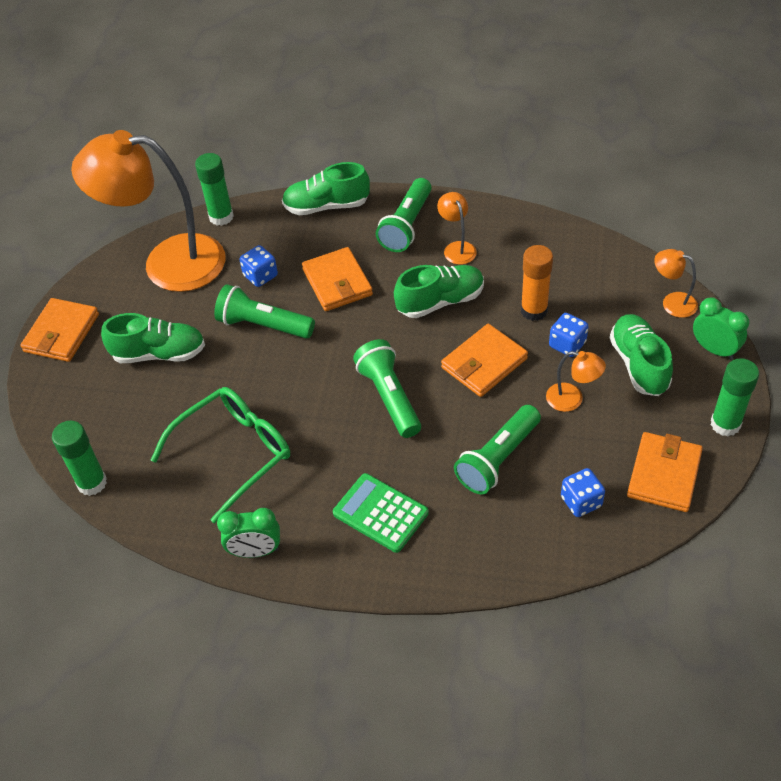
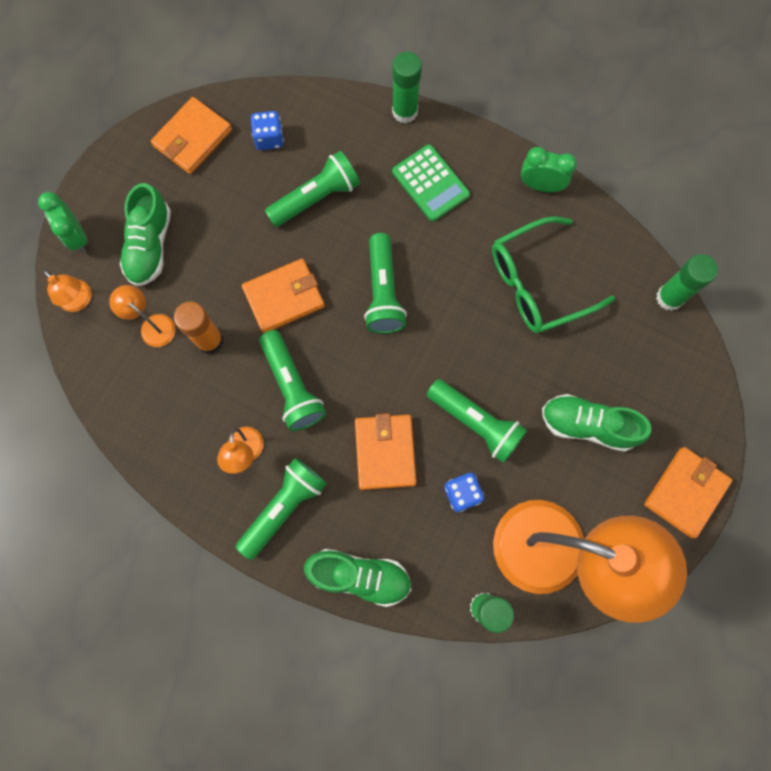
camera: 165 degrees left, 25 degrees up
(440, 301) = (292, 386): green shoe -> green flashlight
(567, 344) = (200, 290): blue dice -> none
(572, 399) = (226, 231): orange lamp -> orange lamp (152, 325)
(725, 424) = (117, 163): green glue stick -> green glue stick (405, 112)

